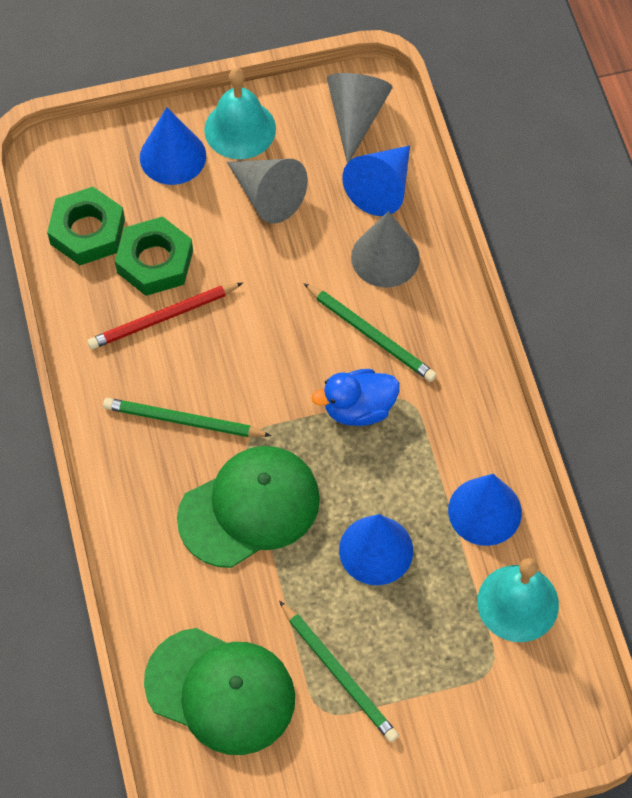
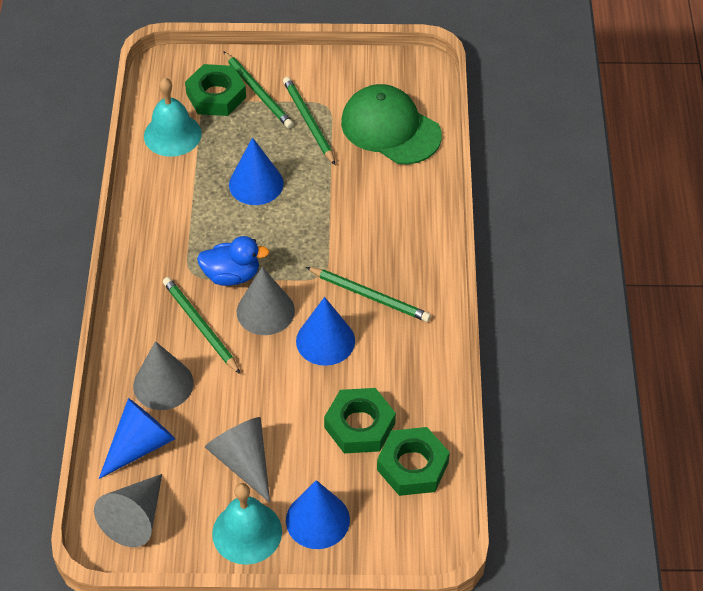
camera: 165 degrees left, 10 degrees down
(163, 318) = (365, 377): red pencil -> none
(249, 508) = (337, 228): green cap -> none
(302, 371) = (265, 311): none -> grey cone
(428, 710) = (258, 92): none -> green pencil
(484, 511) = (169, 190): blue cone -> blue cone (325, 340)
(485, 688) = (216, 96): none -> green nut

